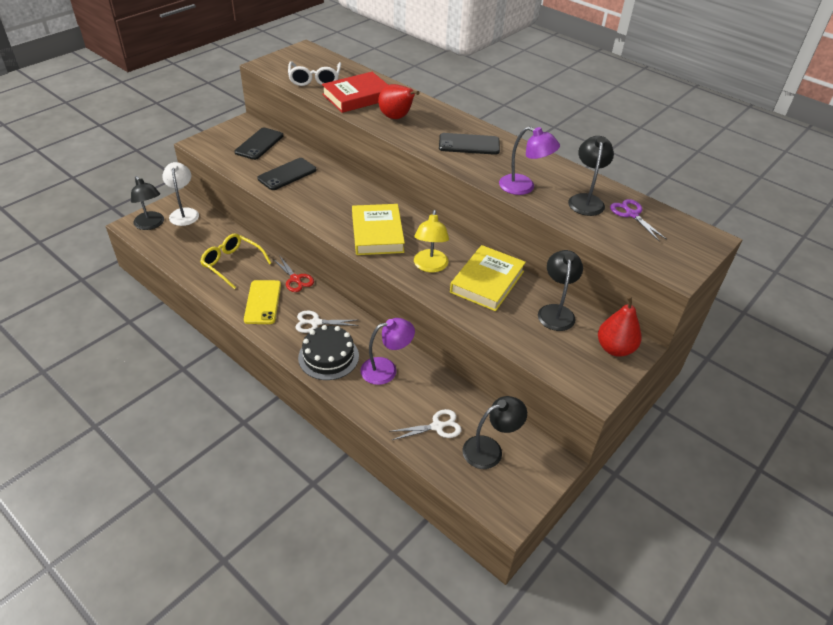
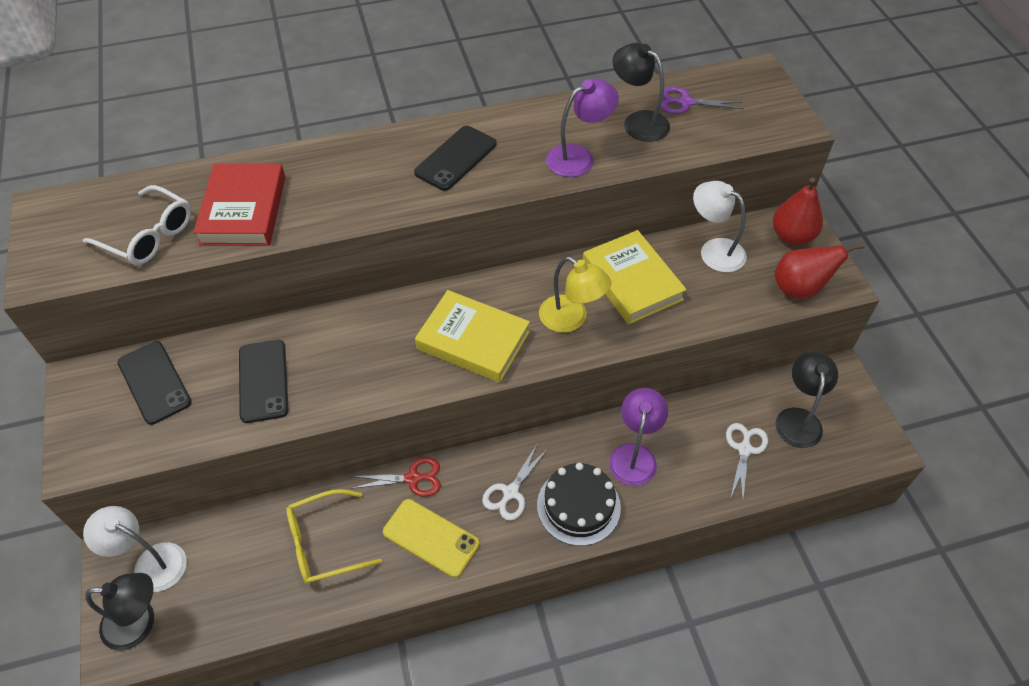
camera: 55 degrees left, 10 degrees up
(396, 118) = (335, 195): red pear -> red pear (799, 288)
(556, 311) = (714, 250): black lamp -> white lamp

